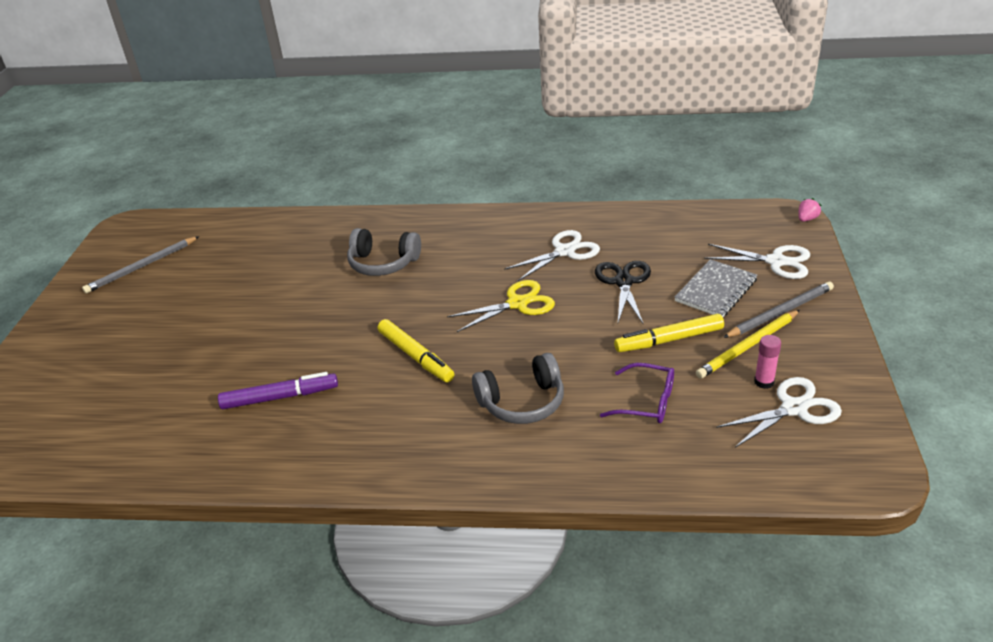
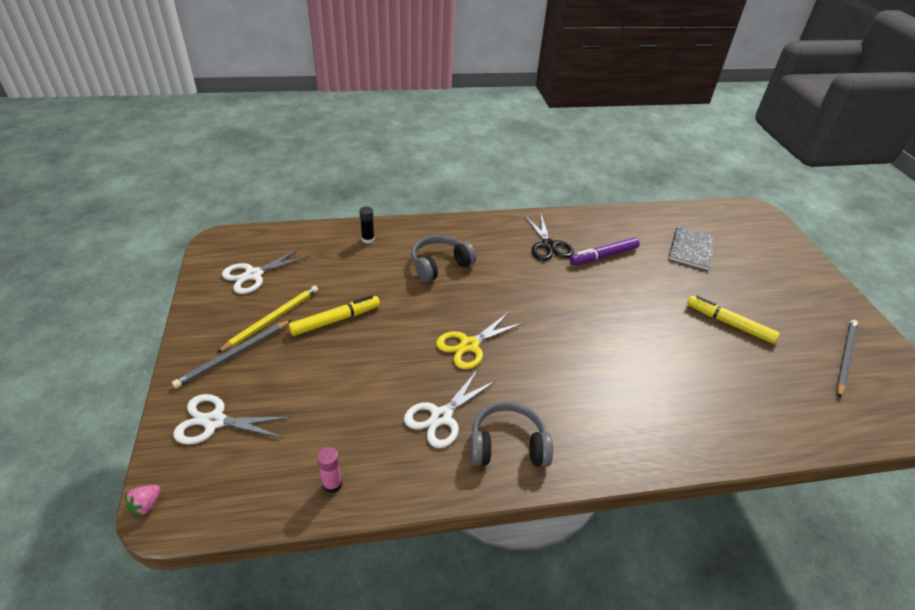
camera: 160 degrees right, 5 degrees up
(383, 263) = (620, 383): grey headphones -> grey headphones (507, 445)
(415, 357) = (530, 291): yellow marker -> yellow marker (729, 323)
(623, 282) = (375, 379): black scissors -> black scissors (548, 245)
(625, 457) = (368, 239): none -> black glue stick
(647, 402) = (354, 271): purple glasses -> none
(716, 290) = (287, 376): grey notebook -> grey notebook (691, 249)
(764, 382) = (268, 291): pink glue stick -> pink glue stick (332, 484)

